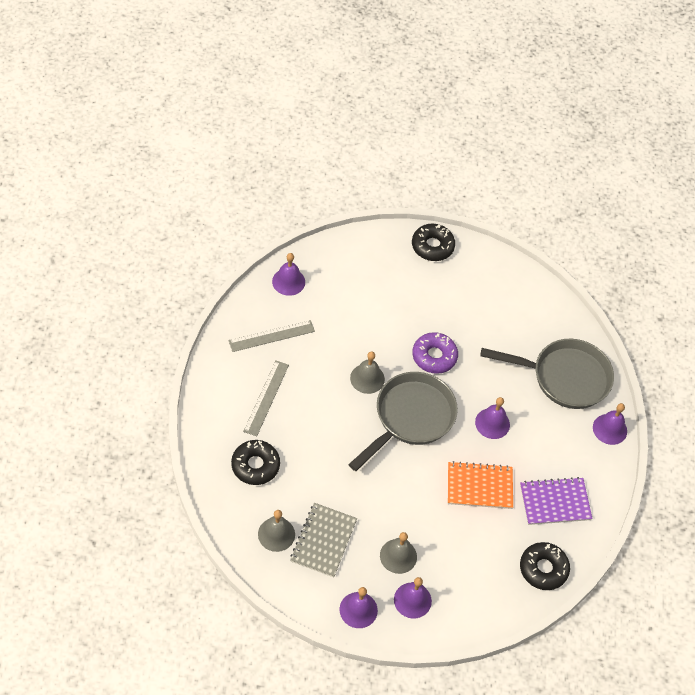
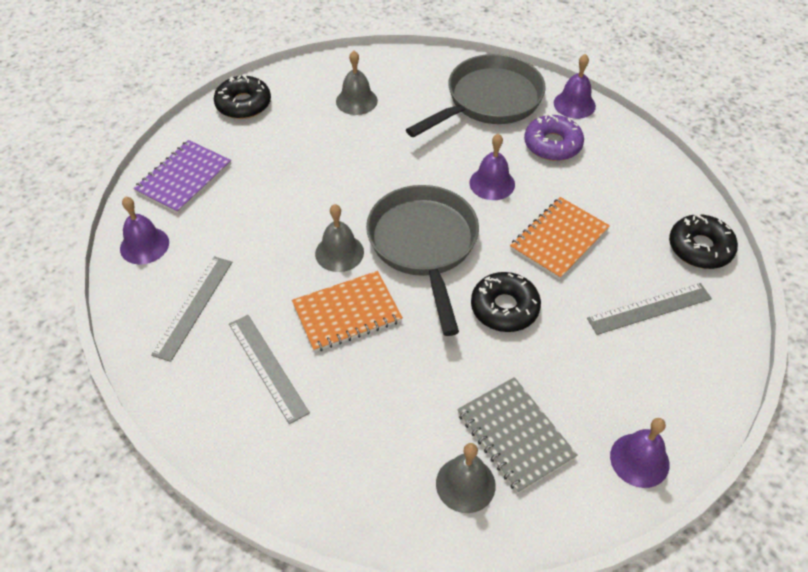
camera: 45 degrees left, 5 degrees down
(255, 465) = (348, 442): black donut -> black donut (504, 308)
(330, 411) = (347, 313): none -> orange notebook
(398, 556) = (592, 369): grey bell -> grey bell (356, 101)
(412, 600) = (662, 392): purple bell -> none
(434, 356) = (370, 180): purple donut -> purple donut (552, 144)
(468, 563) = (649, 308): none -> grey ruler
(555, 502) = (625, 191): purple notebook -> purple notebook (184, 178)

